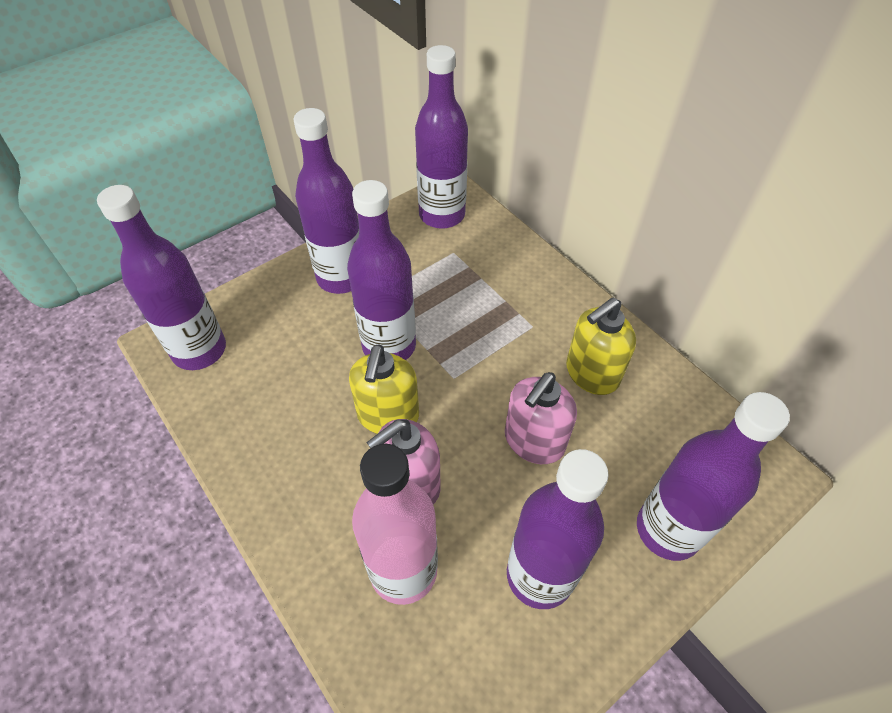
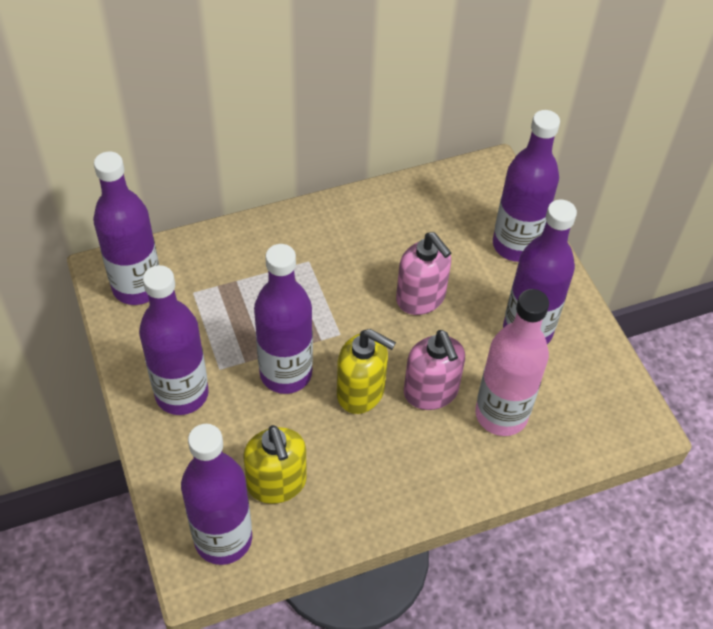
camera: 75 degrees left, 0 degrees up
(591, 374) = (373, 239): yellow soap dispenser -> yellow soap dispenser (277, 483)

